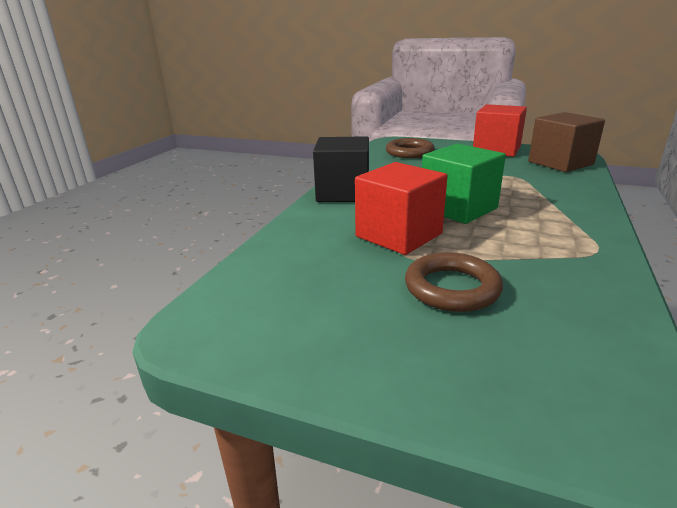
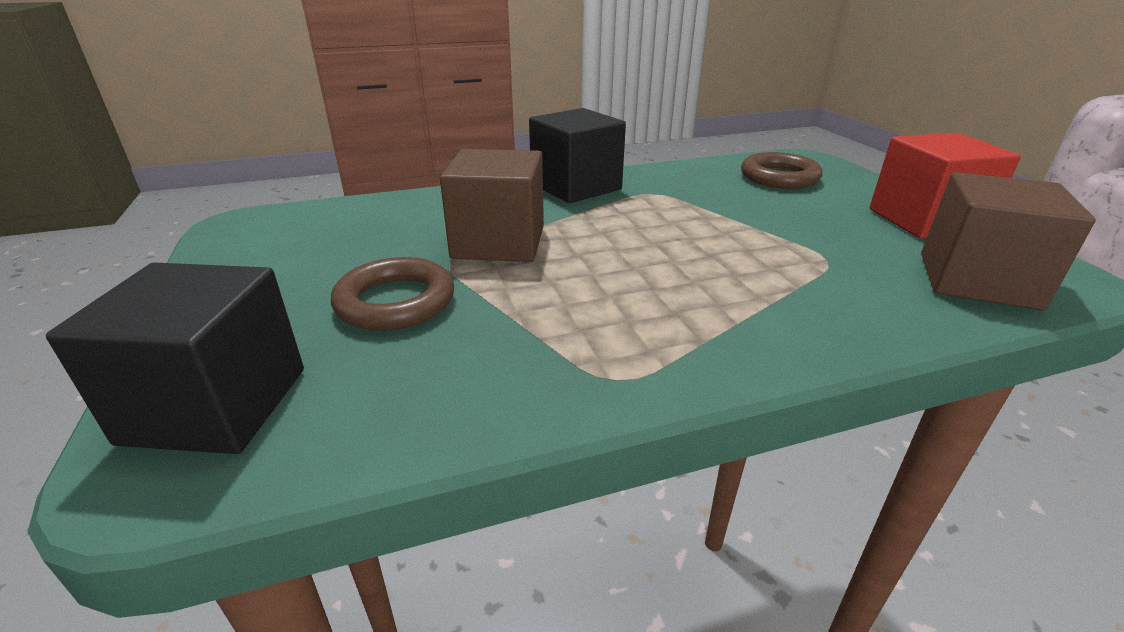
camera: 50 degrees right, 5 degrees up
(398, 235) = (498, 242): red cube -> brown cube
(458, 208) = (626, 252): green cube -> none
(554, 390) = (216, 405): none -> black cube

